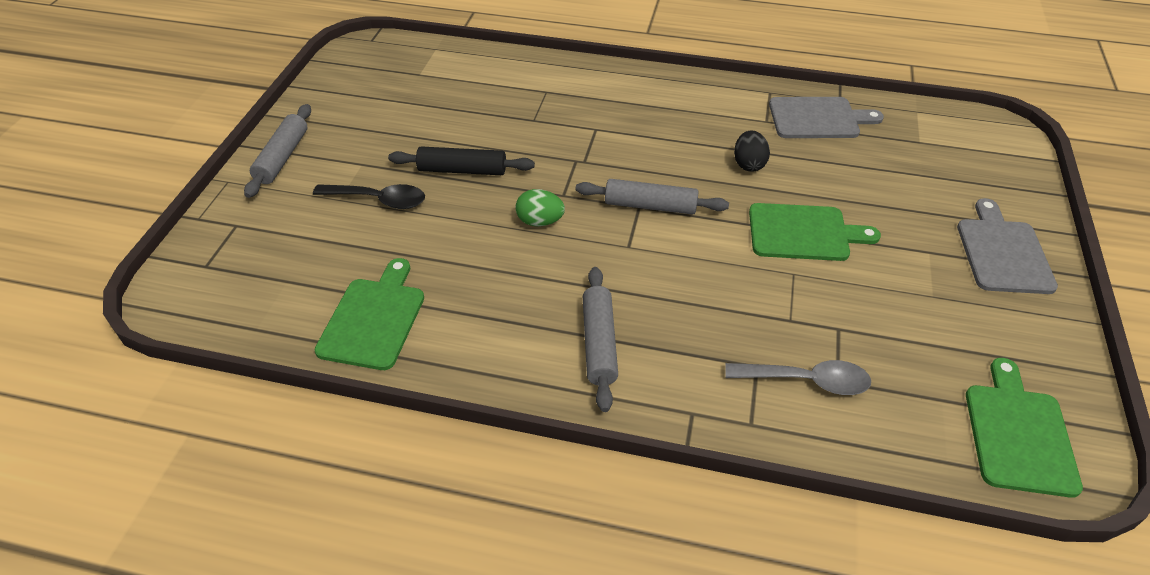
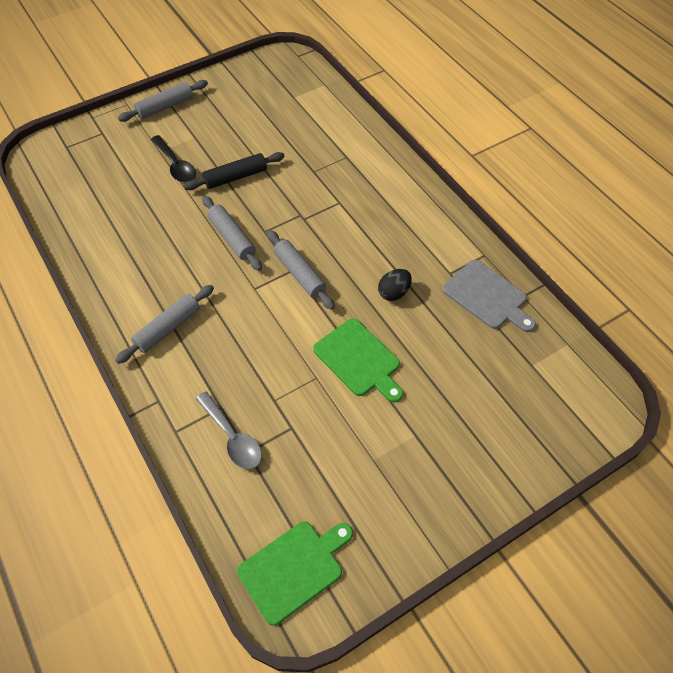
camera: 45 degrees right, 10 degrees up
(374, 319) = (95, 231): green cutting board -> none
(462, 170) = (236, 177): black rolling pin -> black rolling pin turned 75 degrees counterclockwise
(540, 221) = (232, 238): green egg -> grey rolling pin
(1003, 252) = (462, 476): grey cutting board -> none

